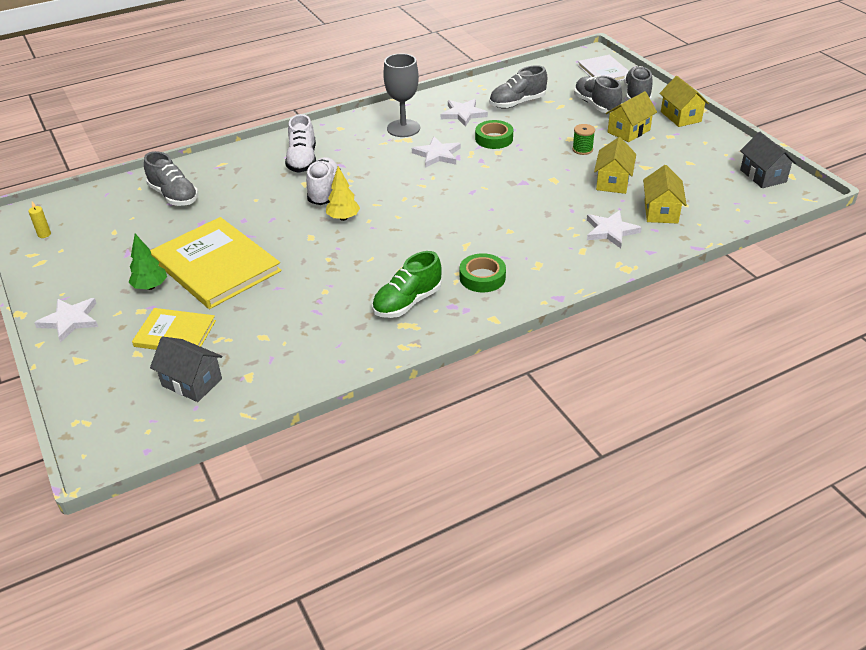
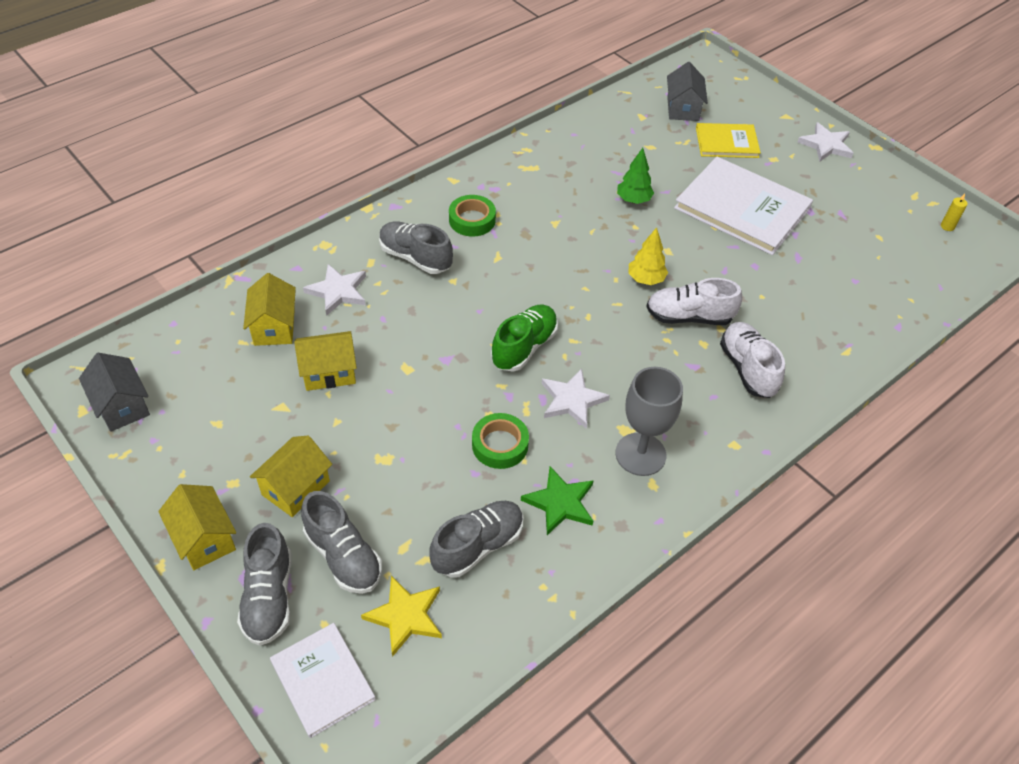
camera: 165 degrees right, 10 degrees up
(150, 287) = (785, 181): green tree -> green tree (633, 200)
(174, 196) = (860, 291): grey shoe -> grey shoe (415, 258)
(192, 382) = (683, 108): grey house -> grey house turned 75 degrees clockwise
(216, 265) = (742, 208): yellow book -> white book
(324, 191) = (689, 317): white shoe -> white shoe turned 105 degrees clockwise
(407, 302) = (537, 188): green shoe -> green shoe (524, 347)
(463, 114) = (560, 503): white star -> green star
(561, 85) = (405, 616): none -> yellow star
(582, 149) = (368, 435): green spool -> none
(613, 182) = (329, 372): yellow house -> yellow house turned 75 degrees clockwise

